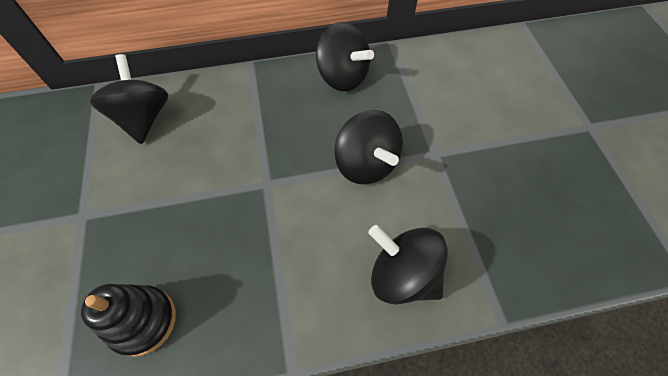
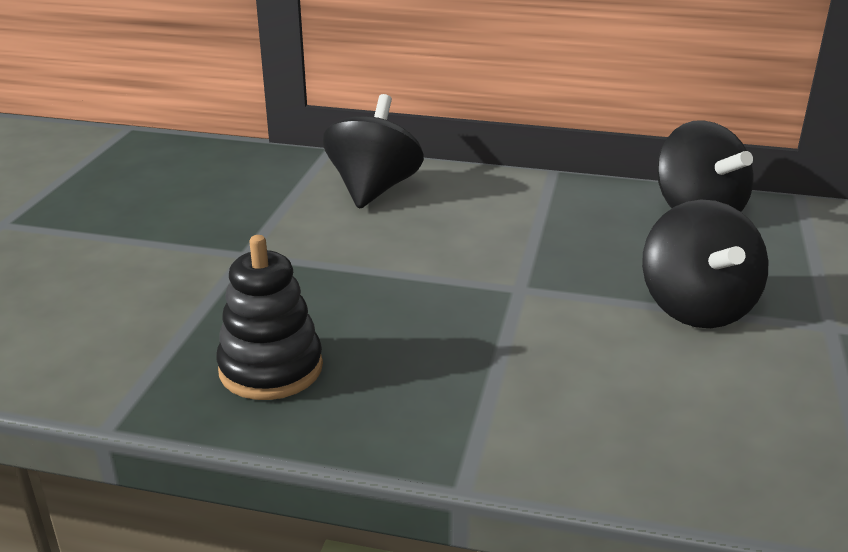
camera: 25 degrees right, 30 degrees down
(402, 275) = (706, 442): black spinning top -> none

